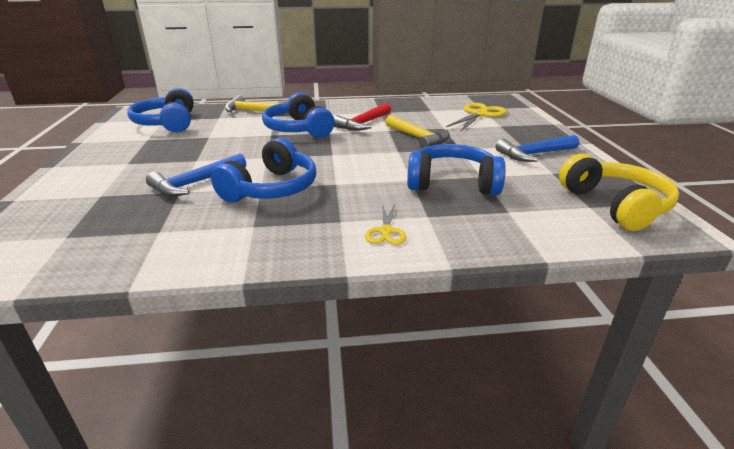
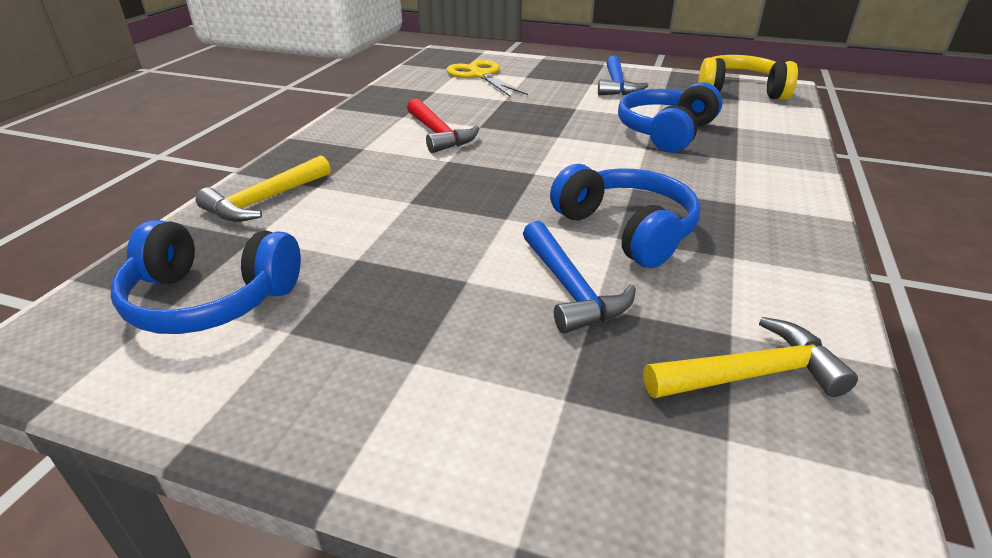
camera: 65 degrees left, 5 degrees up
(298, 129) = (411, 178): blue headphones -> none
(386, 231) = (766, 185): yellow scissors -> none
(418, 138) = (524, 118): yellow hammer -> yellow hammer (752, 374)

